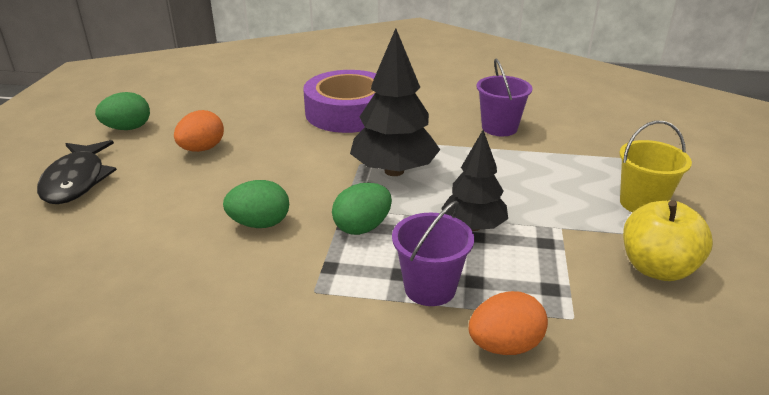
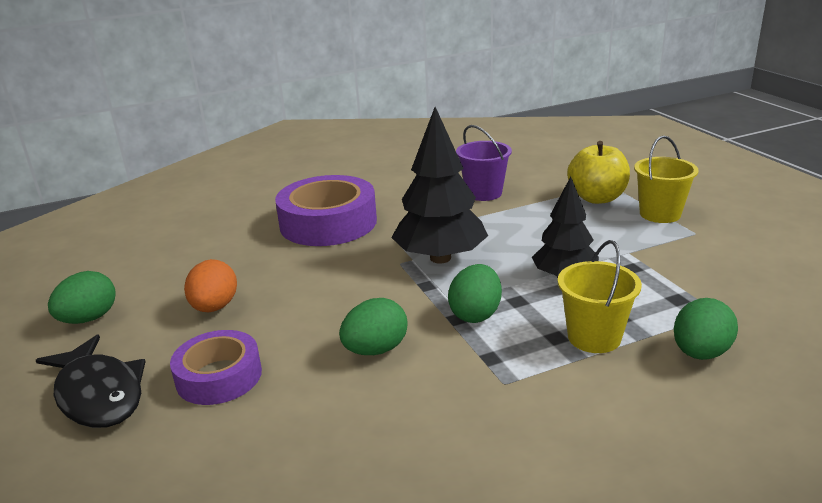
camera: 30 degrees left, 5 degrees down
(148, 199) = (219, 376): none -> purple tape
(430, 288) = (594, 337): purple bucket -> yellow bucket
(504, 345) = (700, 353): orange egg -> green egg
(657, 268) = (725, 255): yellow apple -> yellow apple (597, 198)

